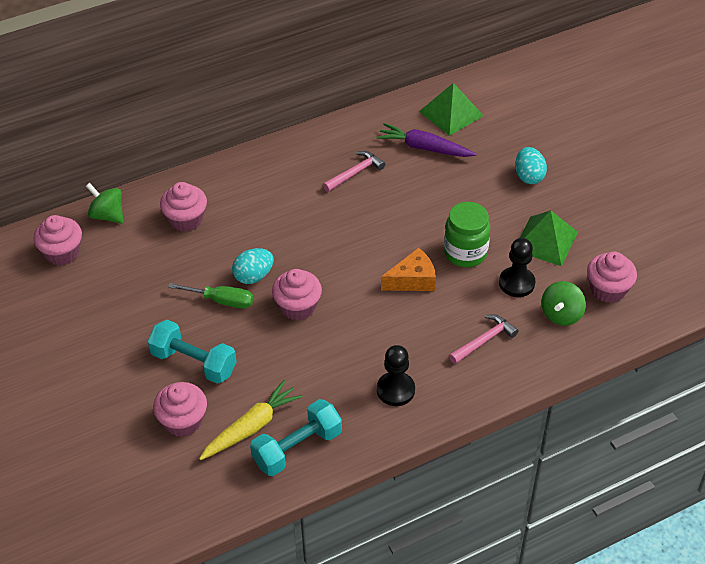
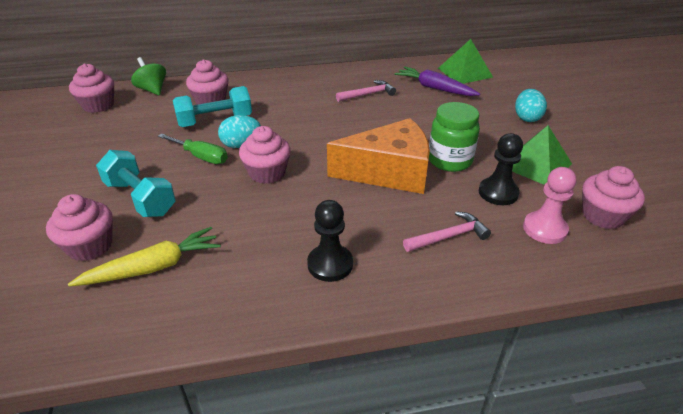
camera: 15 degrees right, 10 degrees down
(297, 448) = (188, 300): turquoise dumbbell -> turquoise dumbbell (215, 121)
(413, 280) = (389, 172): orange cheese -> orange cheese, size x1.75
(561, 314) = (544, 229): green spinning top -> pink pawn

